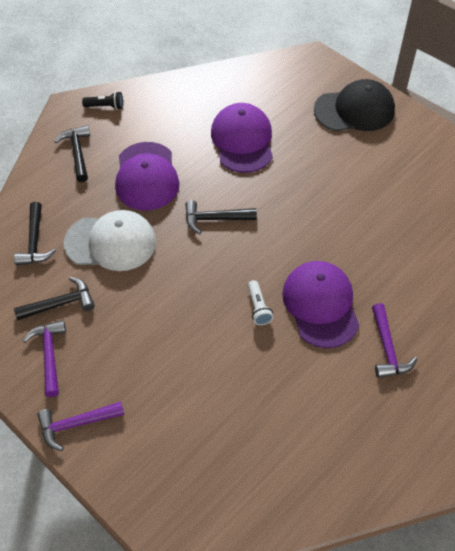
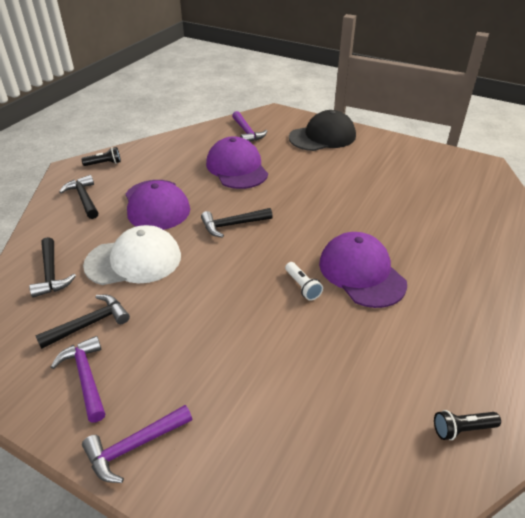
camera: 15 degrees left, 15 degrees down
(339, 477) = (462, 429): none -> black flashlight
(387, 348) = (442, 295): purple hammer -> purple hammer (247, 132)

